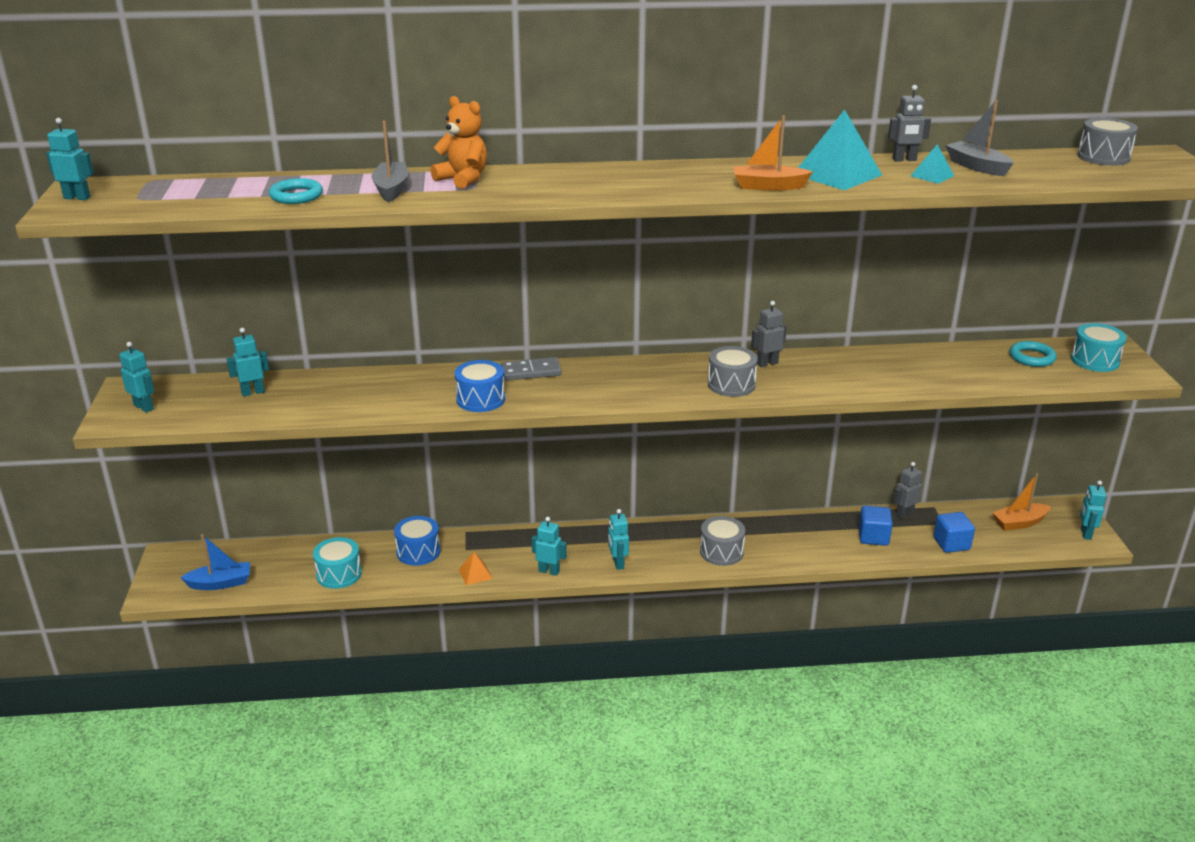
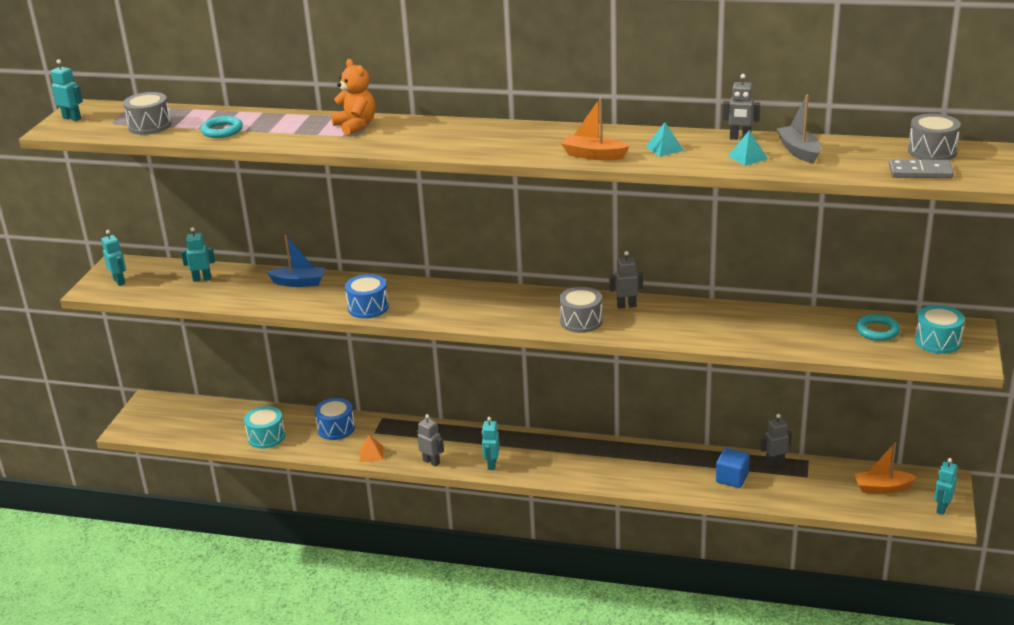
camera: 20 degrees right, 0 degrees up
(220, 583) = (176, 429): blue boat -> blue boat (299, 283)
(391, 189) = (294, 131): grey boat -> none
(531, 371) = (423, 288): grey domino -> grey domino (920, 172)
(549, 571) = (431, 462): turquoise robot -> grey robot
(721, 552) = (586, 469): grey drum -> grey drum (150, 126)
(837, 174) = (664, 148): turquoise pyramid -> turquoise pyramid, size x0.50
(951, 544) = (802, 496): blue cube -> none

